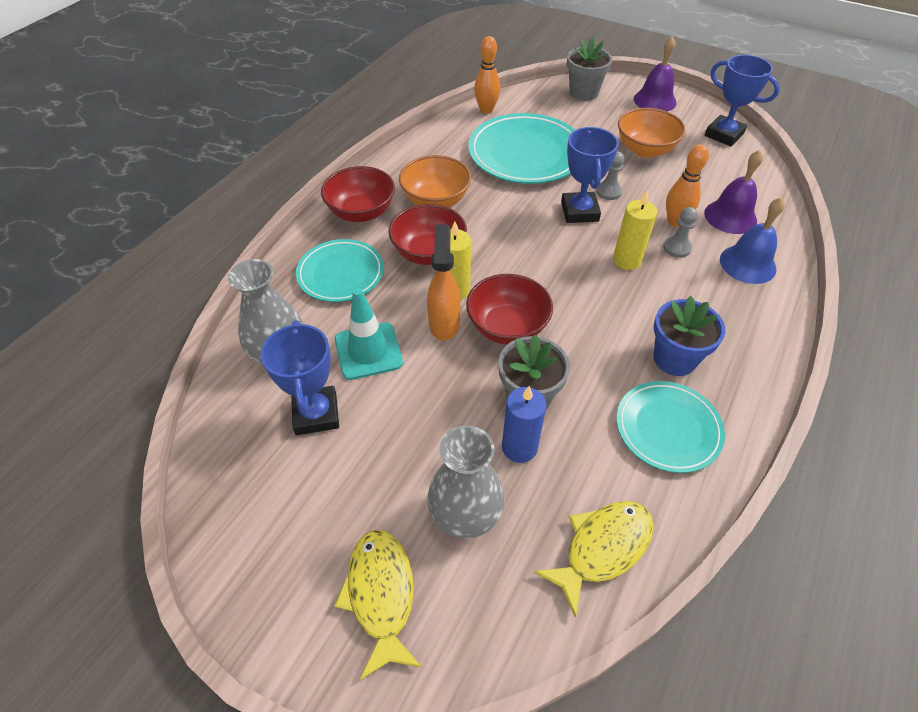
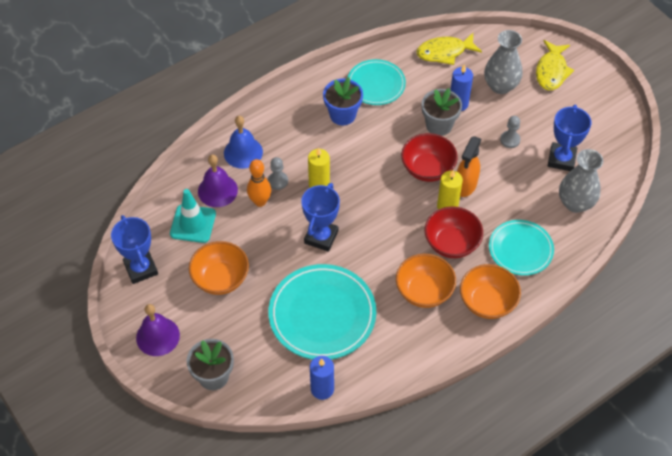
camera: 155 degrees left, 5 degrees up
(361, 212) = (487, 302): red bowl -> orange bowl
(368, 351) = (520, 185): turquoise traffic cone -> turquoise traffic cone (193, 224)
(486, 110) = (322, 389): orange bowling pin -> blue candle
(608, 192) = (285, 247): grey pawn -> grey pawn (510, 140)

